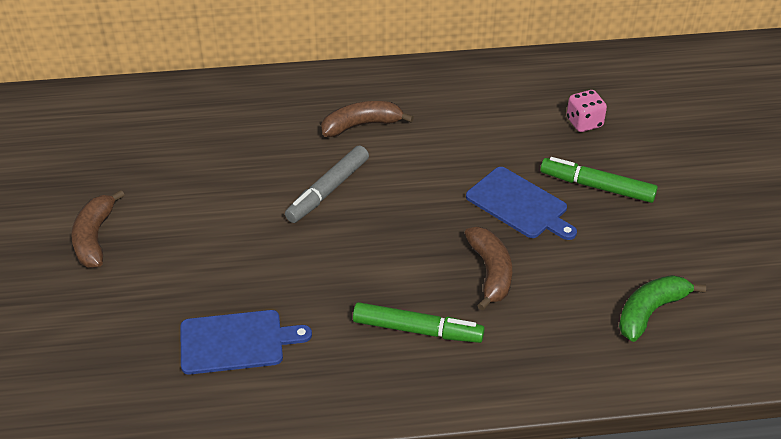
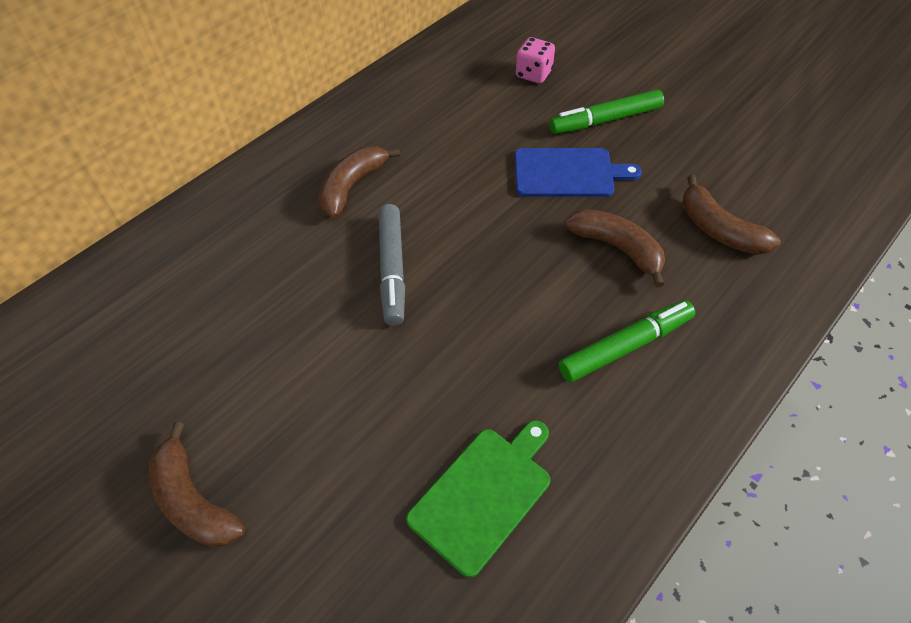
camera: 40 degrees left, 10 degrees up
(236, 342) = (483, 494): blue cutting board -> green cutting board
(582, 309) = (718, 230): none -> brown banana
(650, 312) = (763, 197): green banana -> none

